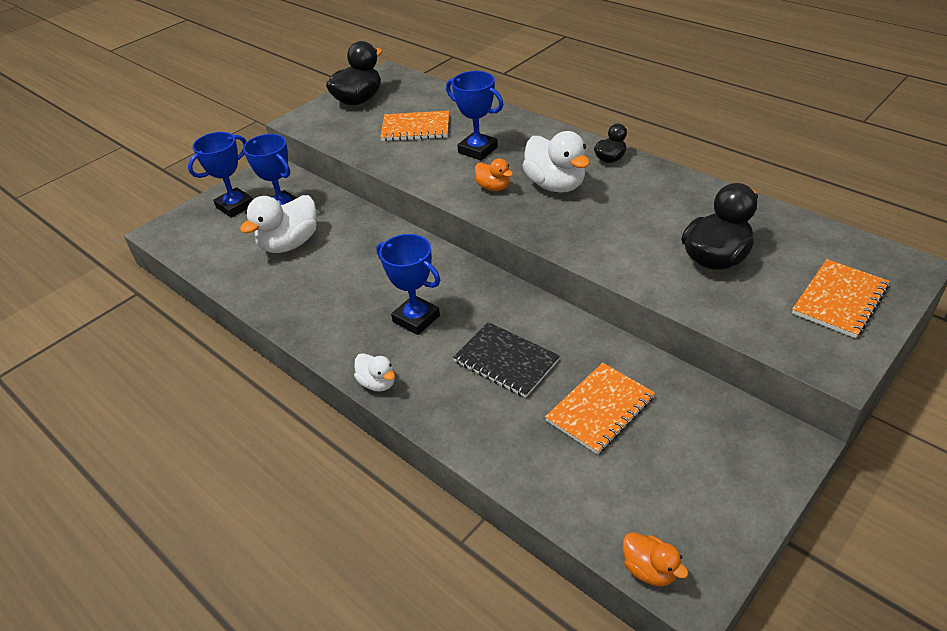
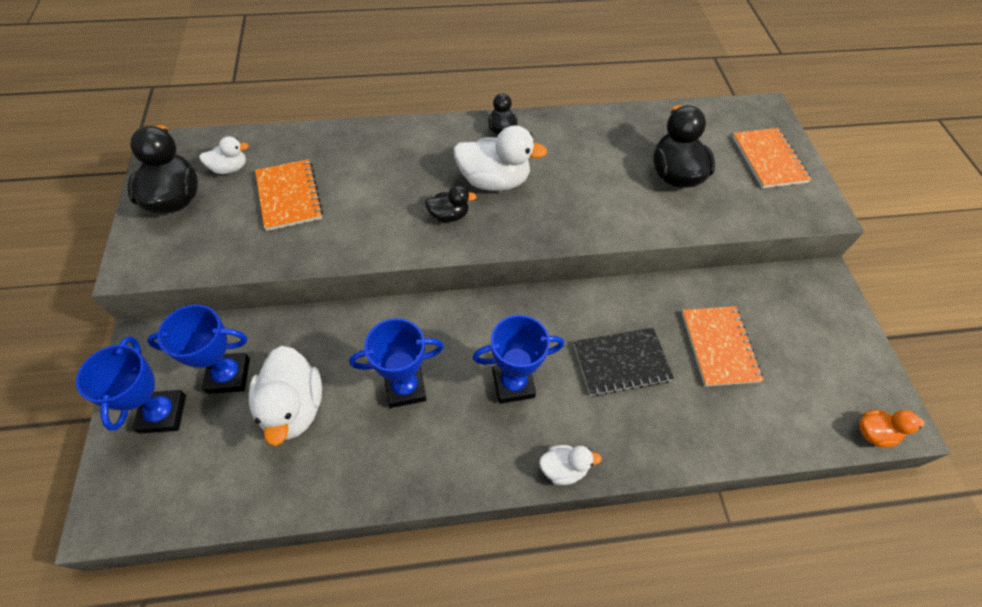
camera: 55 degrees left, 15 degrees up
(405, 99) = (230, 168): none -> white duck
(415, 128) = (289, 196): orange notebook -> orange notebook turned 60 degrees counterclockwise
(478, 150) = (383, 185): blue trophy -> blue trophy (405, 388)
(493, 187) = (449, 215): orange duck -> black duck

